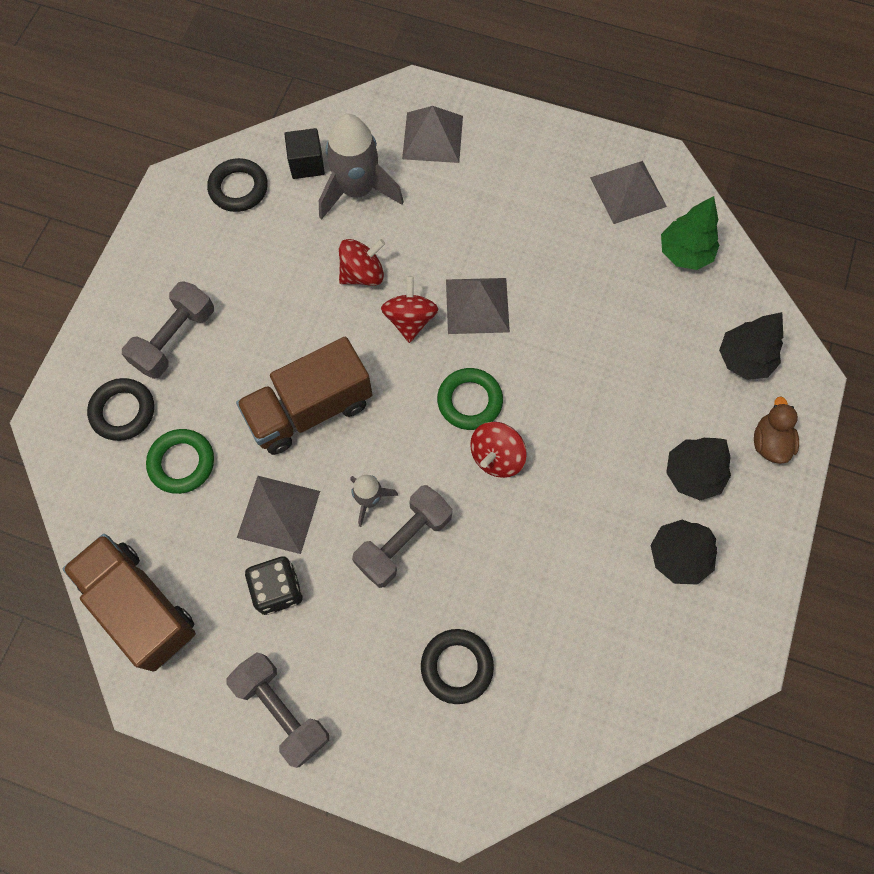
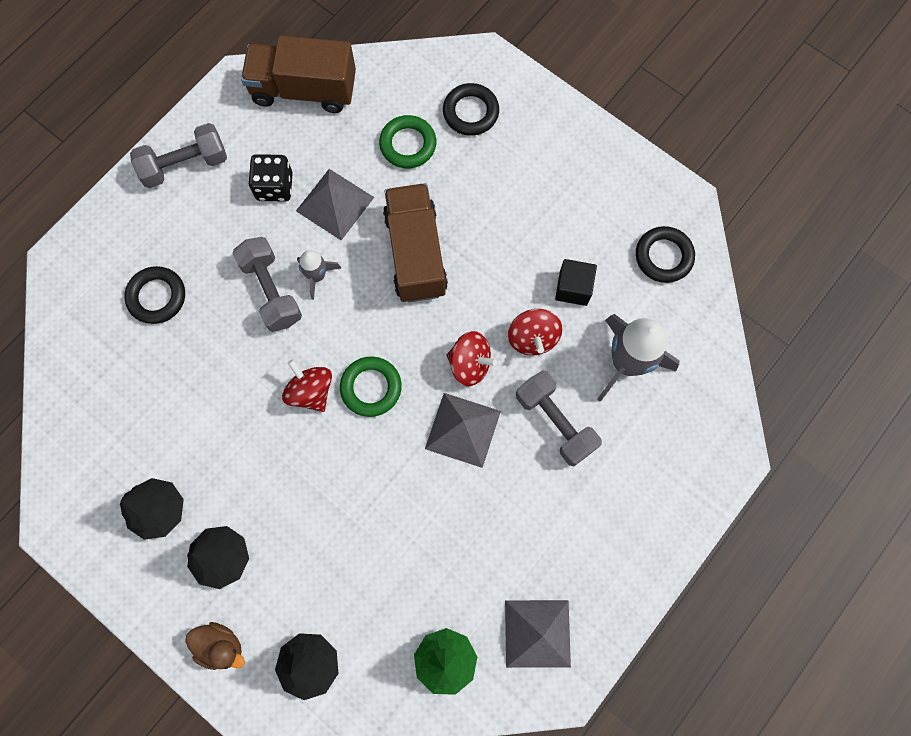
camera: 110 degrees right, 5 degrees up
(140, 607) = (304, 90): brown truck -> brown truck turned 150 degrees counterclockwise
(175, 339) = (523, 166): grey dumbbell -> grey dumbbell (555, 422)
(307, 164) = (673, 325): black cube -> black cube (573, 288)
(432, 137) = (668, 456): grey pyramid -> none

